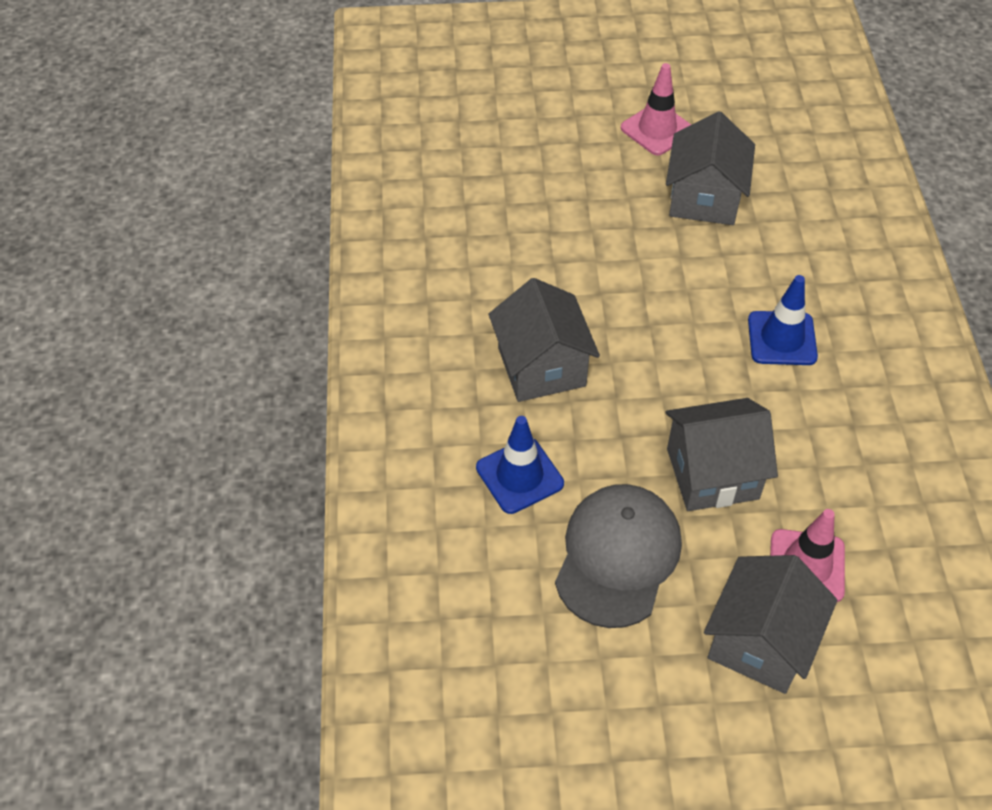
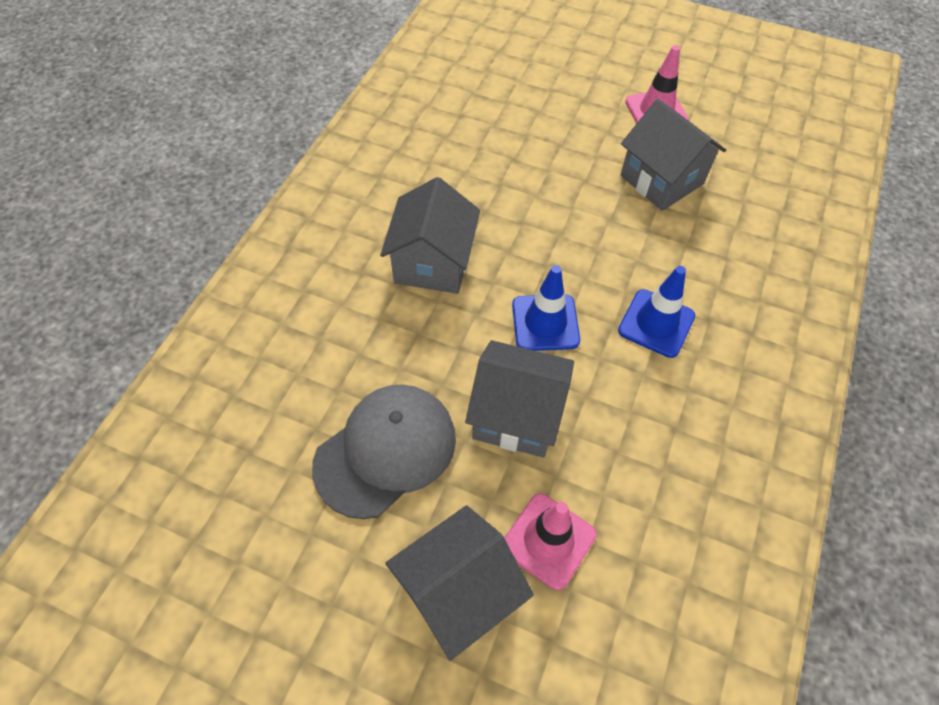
camera: 25 degrees right, 5 degrees up
(519, 476) = (353, 344): blue traffic cone -> blue traffic cone (545, 323)
(704, 198) = (661, 180): grey house -> grey house turned 75 degrees counterclockwise

